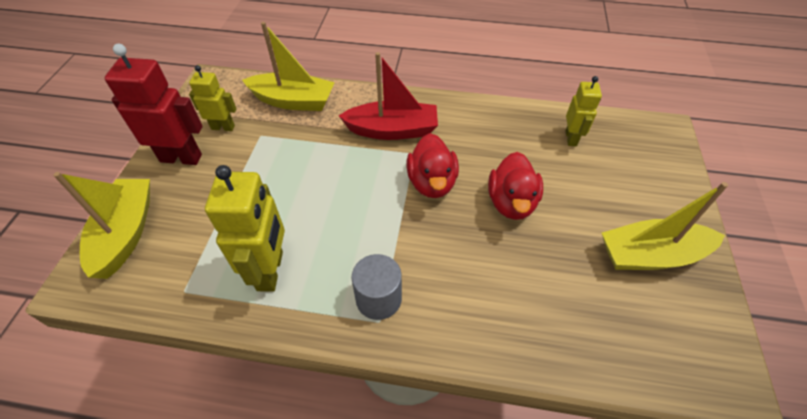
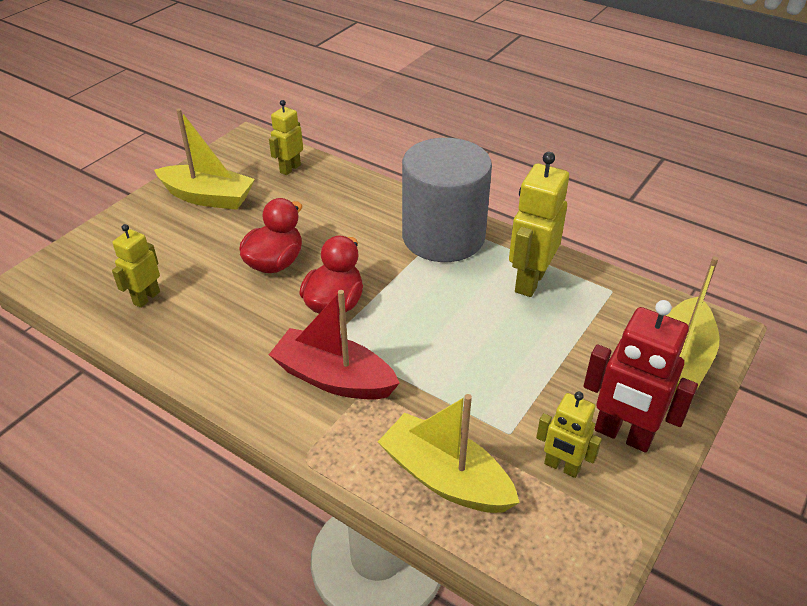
camera: 155 degrees left, 10 degrees down
(378, 299) = (443, 236): grey cylinder -> grey cylinder, size x2.06
(621, 342) = (290, 168): none -> yellow robot

